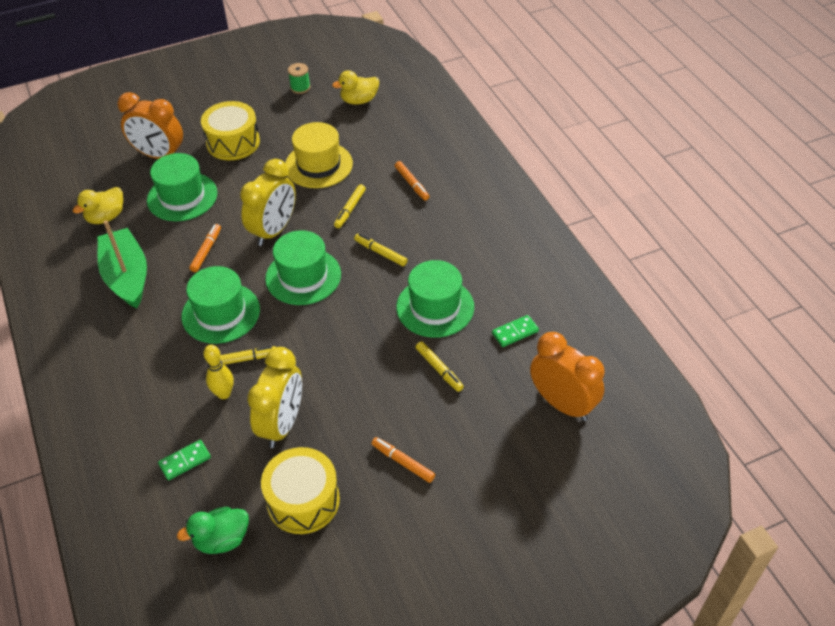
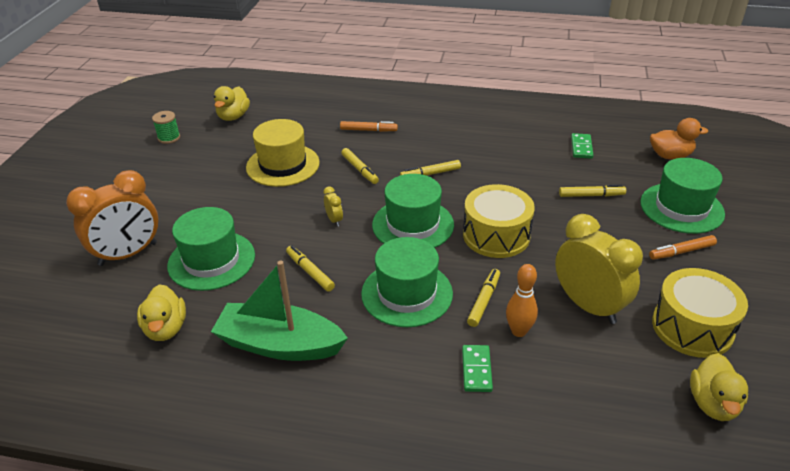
camera: 55 degrees left, 10 degrees down
(185, 461) = (590, 394): green domino -> green domino (476, 370)
(206, 251) = (310, 272): orange marker -> yellow marker
(222, 539) = (713, 403): green duck -> yellow duck
(224, 394) = (519, 331): yellow bowling pin -> orange bowling pin
(233, 142) = (182, 200): yellow drum -> yellow drum (496, 235)
(274, 231) = (334, 220): yellow clock -> yellow clock, size x0.41
(435, 307) = (520, 171): green hat -> green hat (681, 208)
(562, 404) = (670, 156): orange clock -> orange duck

